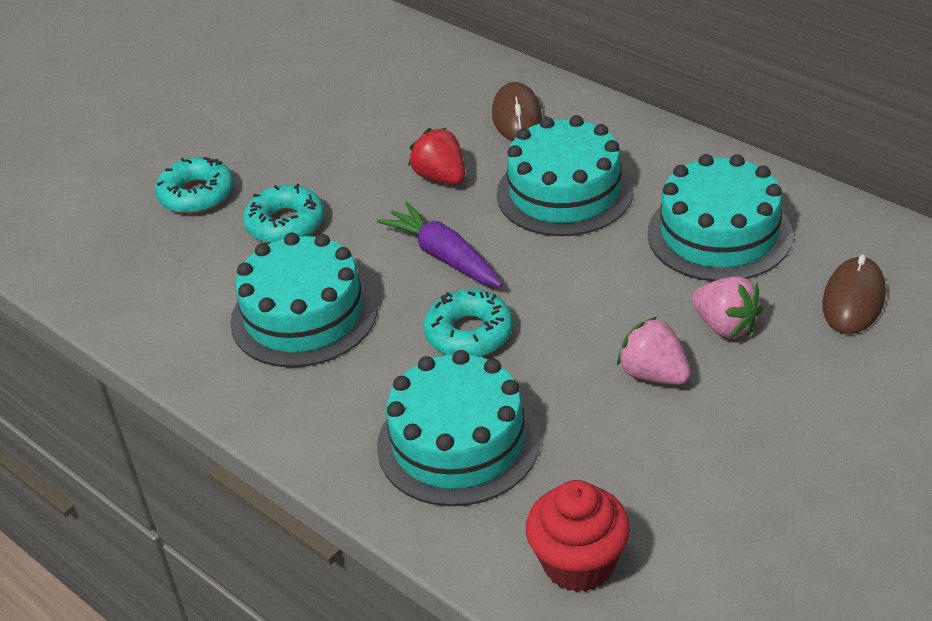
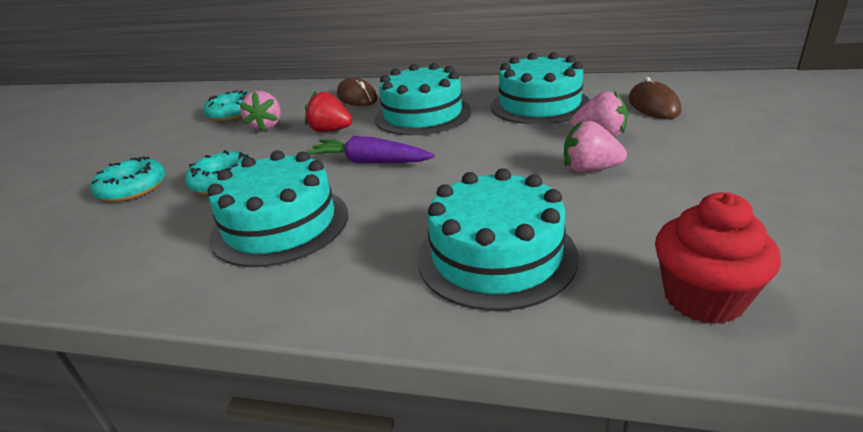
camera: 30 degrees left, 10 degrees down
(377, 136) = (266, 126): none -> pink strawberry
(469, 333) = (431, 192): turquoise donut -> turquoise donut (233, 113)

